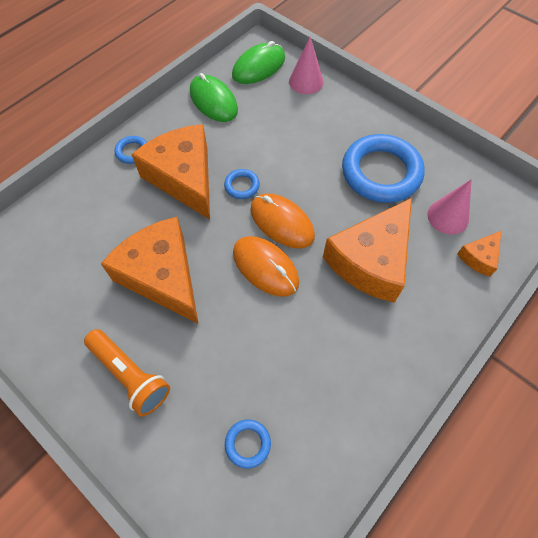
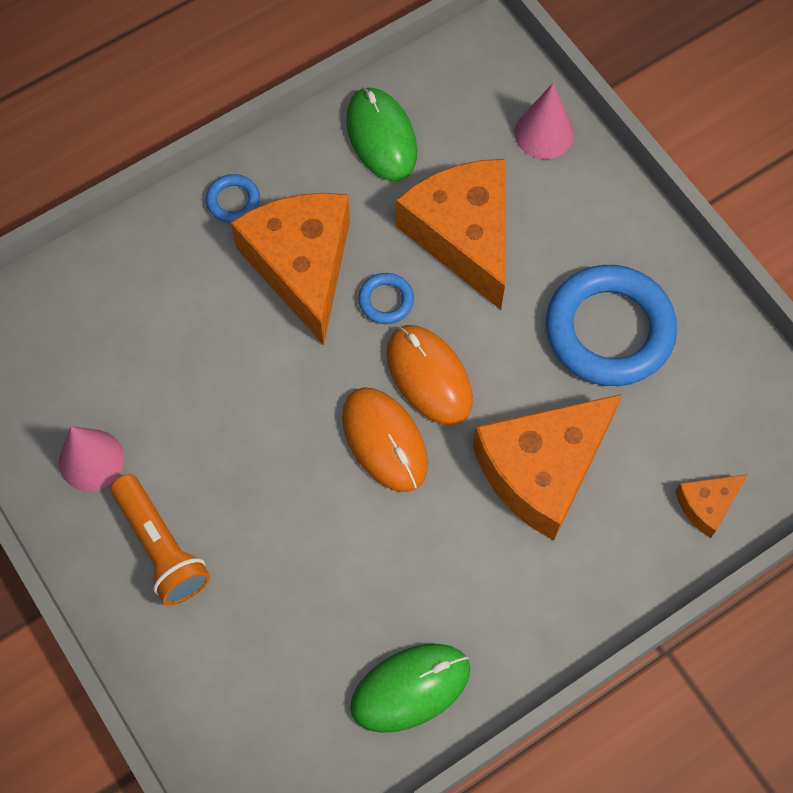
camera: 15 degrees right, 5 degrees up
(162, 276) = (234, 417): orange cheese -> orange cheese (463, 235)
(247, 444) = (293, 676): blue ring -> none
(258, 67) = (473, 86): green mouse -> green mouse (410, 688)
(448, 216) = (685, 429): pink cone -> pink cone (91, 460)

